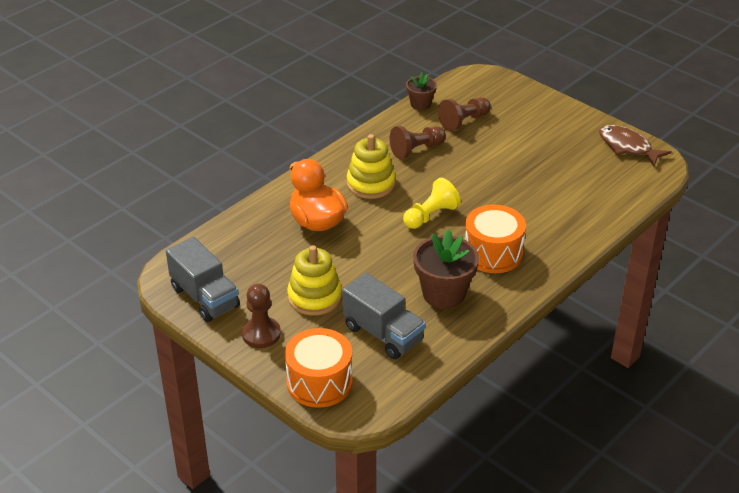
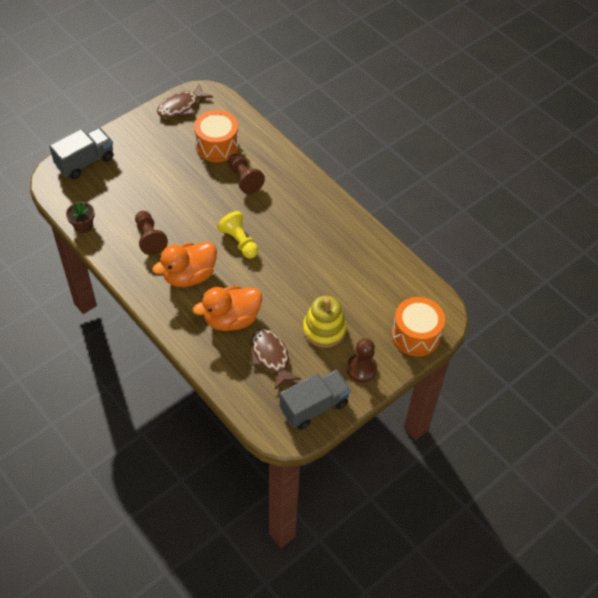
camera: 85 degrees left, 15 degrees up
(269, 257) = (271, 357): none -> brown fish
(371, 184) = (189, 276): yellow stacking toy -> orange duck
(383, 334) = (370, 290): grey truck -> grey truck (85, 162)
(444, 293) = (331, 247): brown flower pot -> none
(464, 121) = (118, 200): brown pawn -> brown pawn (244, 179)
(493, 253) = (291, 210): orange drum -> orange drum (217, 146)

